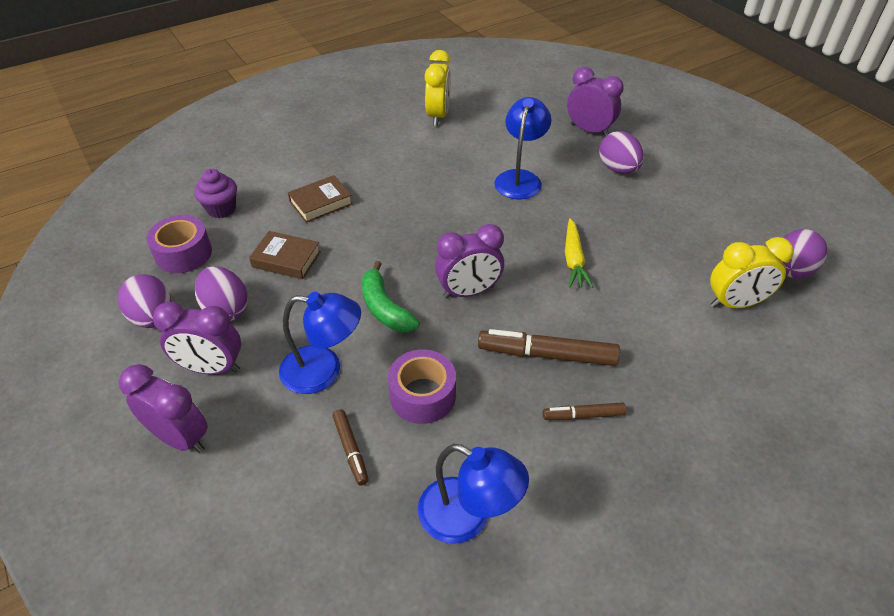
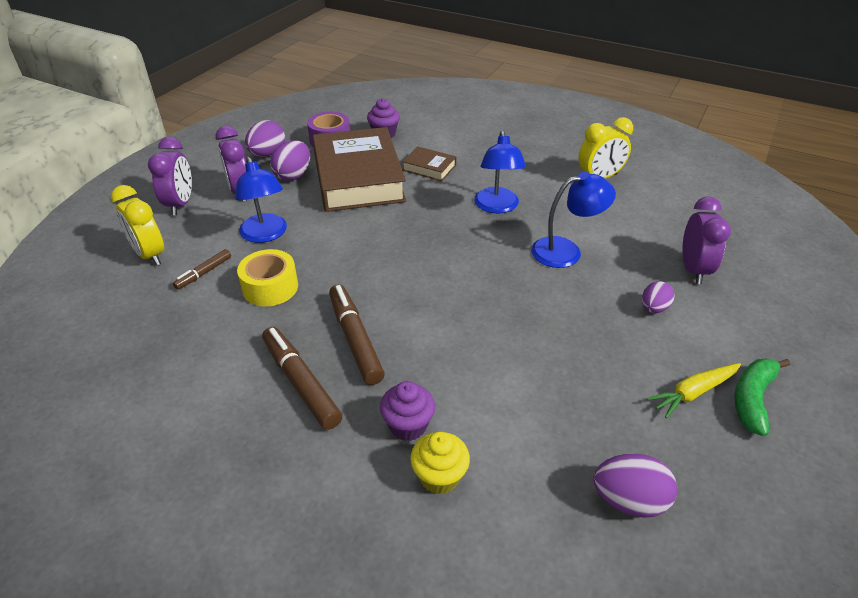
camera: 60 degrees right, 5 degrees down
(286, 259) = (358, 178): brown book -> brown book, size x2.30
(384, 308) = (344, 237): green banana -> green banana (752, 399)
(422, 395) = (270, 287): purple tape -> yellow tape
(468, 292) = (394, 272): purple clock -> none
(468, 517) = (170, 349): blue lamp -> blue lamp (497, 207)
(573, 260) = (486, 319): yellow carrot -> yellow carrot (693, 393)
(583, 415) = (301, 382): brown marker -> brown marker, size x1.80
(618, 169) = (653, 308): purple egg -> purple egg, size x0.65
(672, 358) = (408, 425): none -> purple cupcake
(734, 360) = (439, 476): none -> yellow cupcake
(735, 303) = (526, 458): yellow clock -> yellow clock (149, 255)

